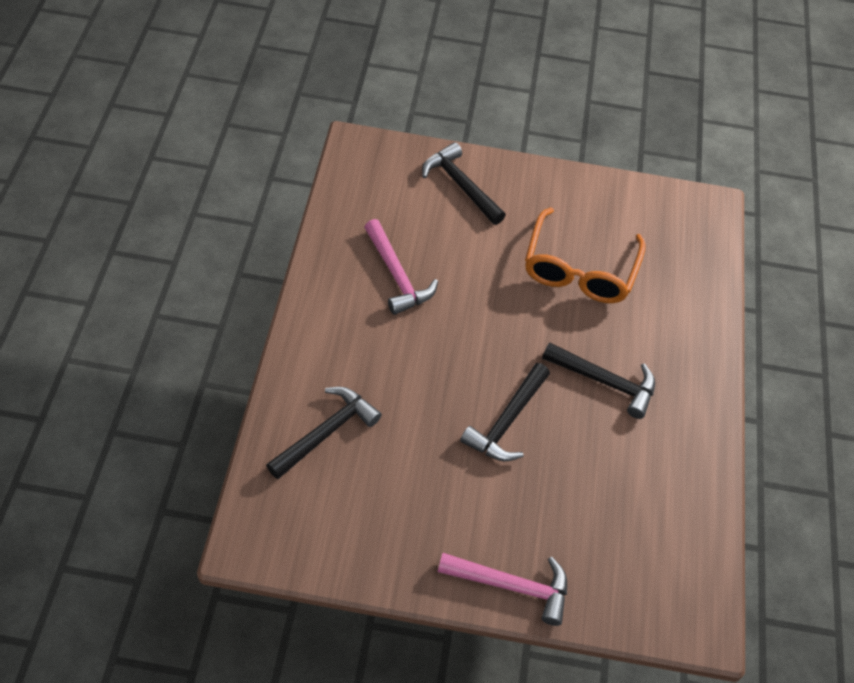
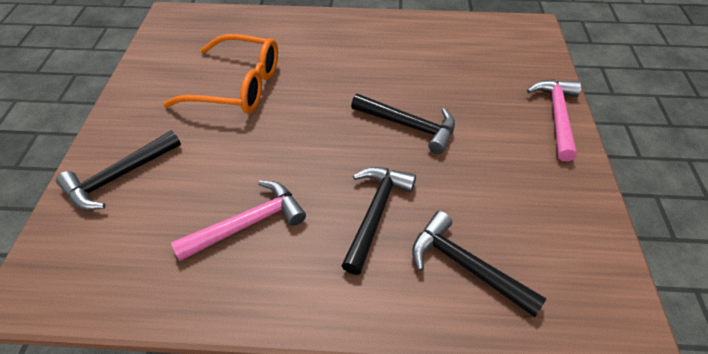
camera: 90 degrees left, 5 degrees down
(605, 382) = (354, 70): black hammer -> black hammer (375, 213)

